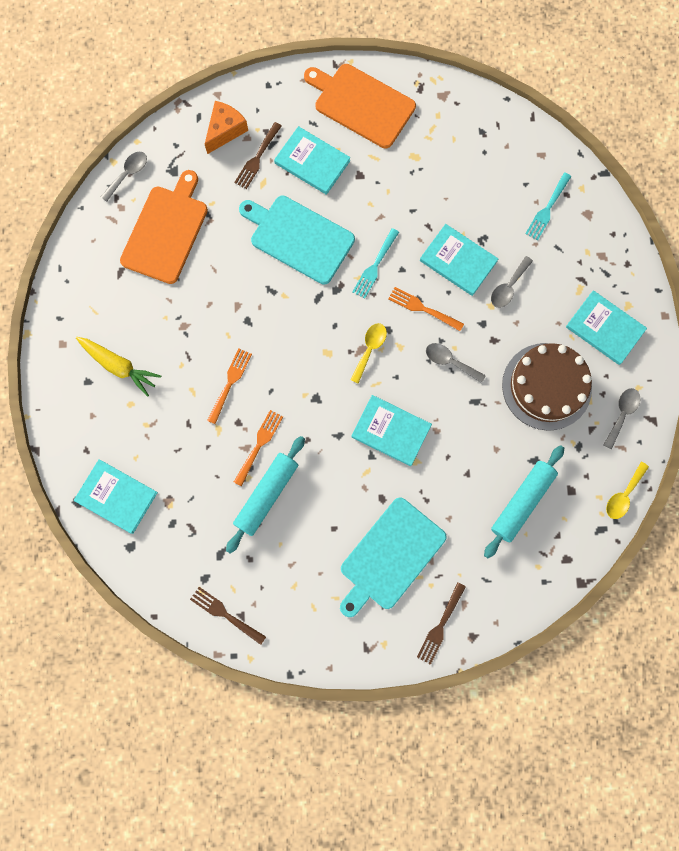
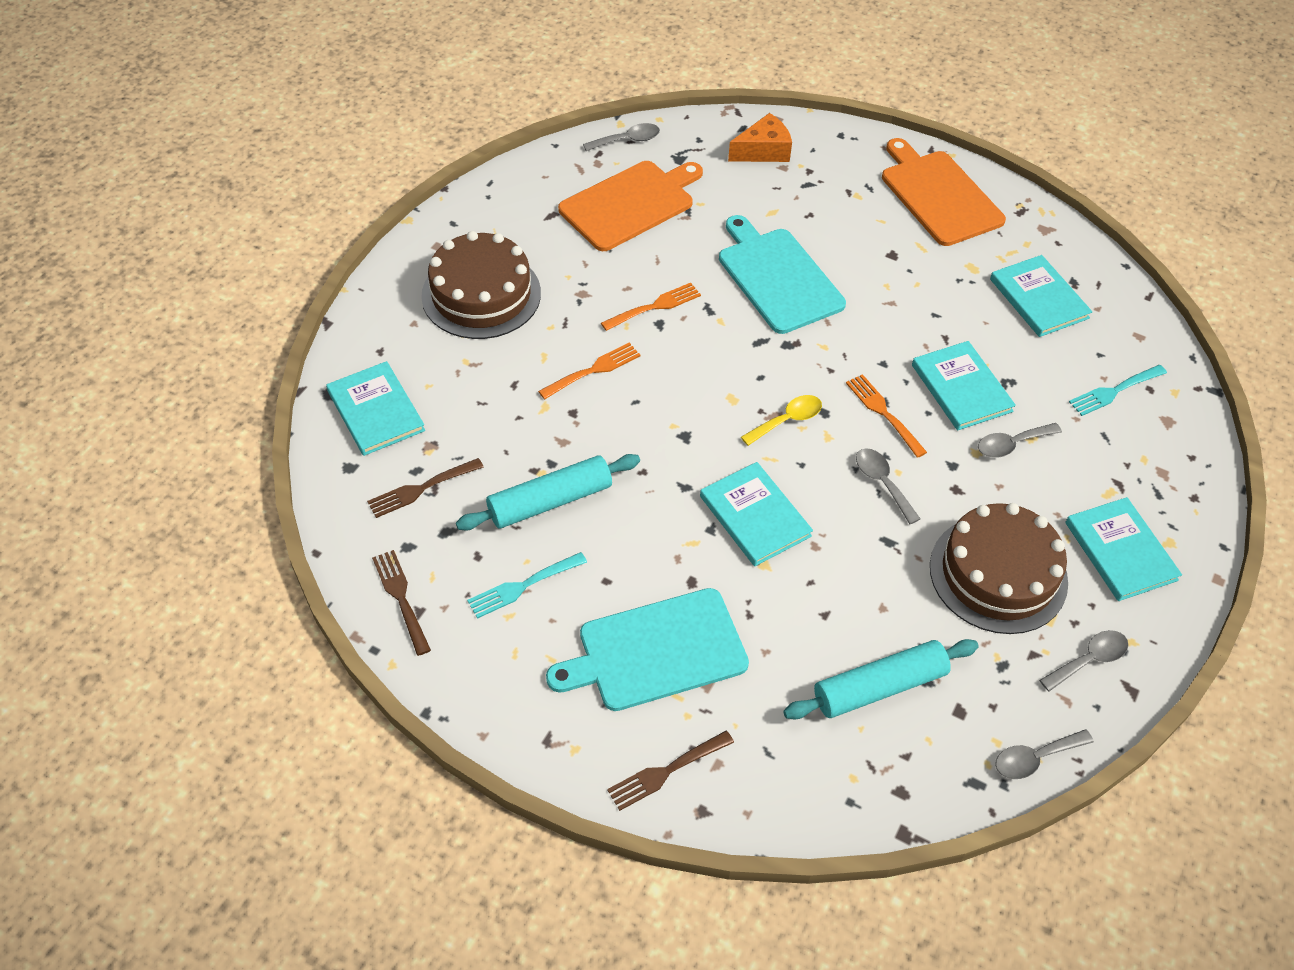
camera: 30 degrees right, 25 degrees down
(119, 366) = (481, 294): yellow carrot -> brown cake
(257, 158) = (782, 188): brown fork -> brown fork (421, 489)
(259, 445) = (580, 446): orange fork -> orange fork (655, 306)
(312, 162) = (843, 219): turquoise book -> turquoise book (1038, 298)
(375, 266) = (851, 344): turquoise fork -> turquoise fork (523, 586)
(623, 495) = (1035, 758): yellow spoon -> grey spoon

